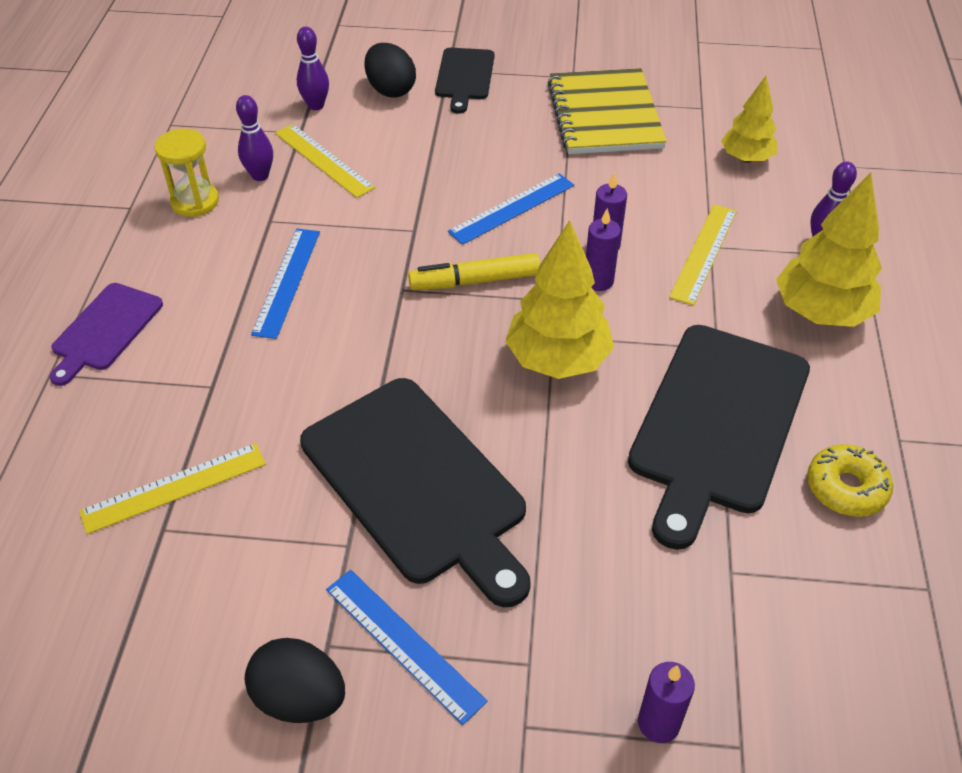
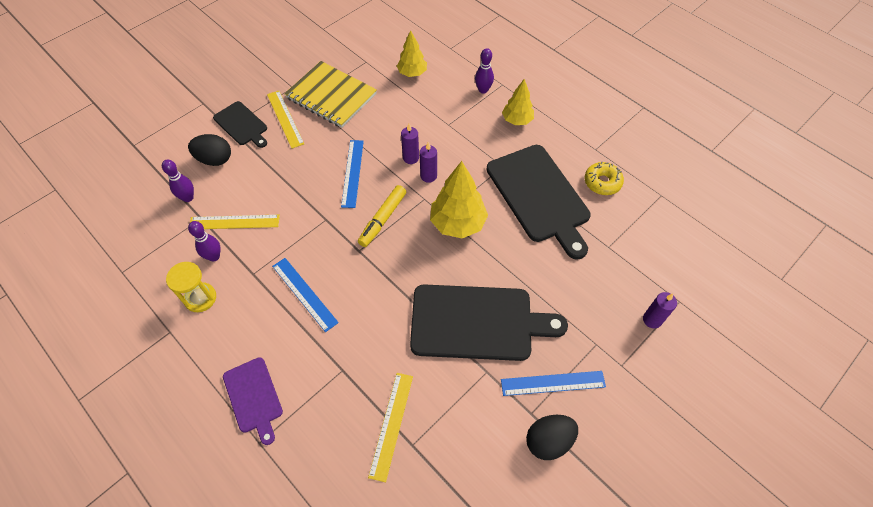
camera: 50 degrees left, 10 degrees up
(704, 253) = (450, 130): yellow ruler -> yellow ruler (285, 118)
(821, 312) = (517, 120): yellow tree -> yellow tree, size x0.63

